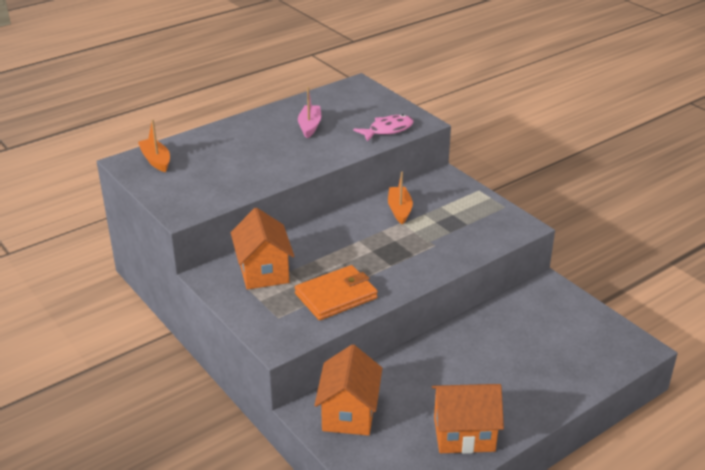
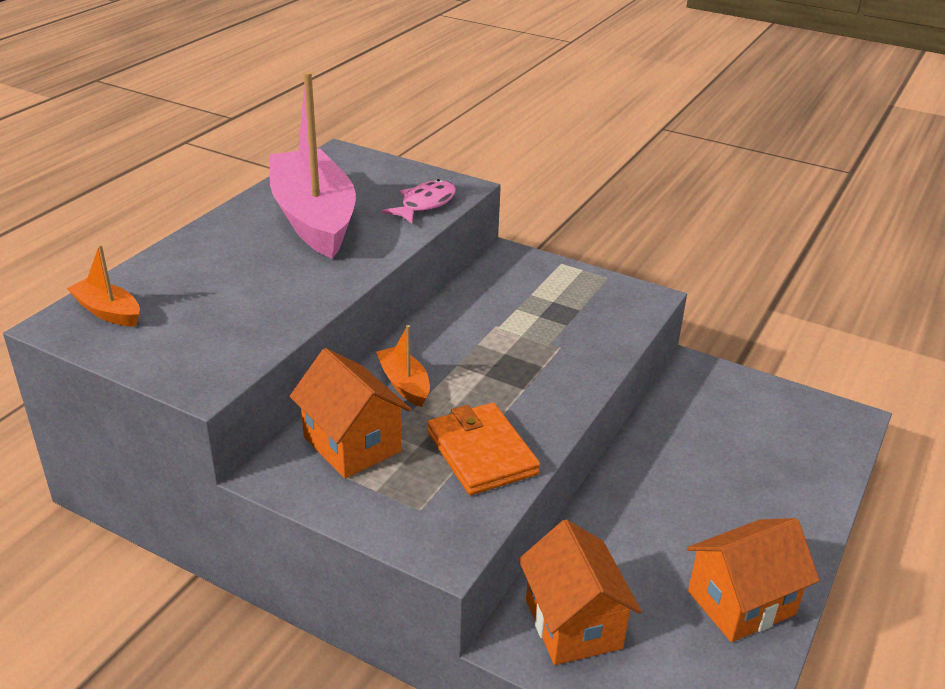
camera: 25 degrees left, 0 degrees up
(309, 126) = (313, 218): pink boat -> pink boat, size x2.30
(336, 296) = (481, 453): orange wallet -> orange wallet turned 60 degrees counterclockwise
(399, 210) = (481, 310): orange boat -> orange boat (404, 384)

